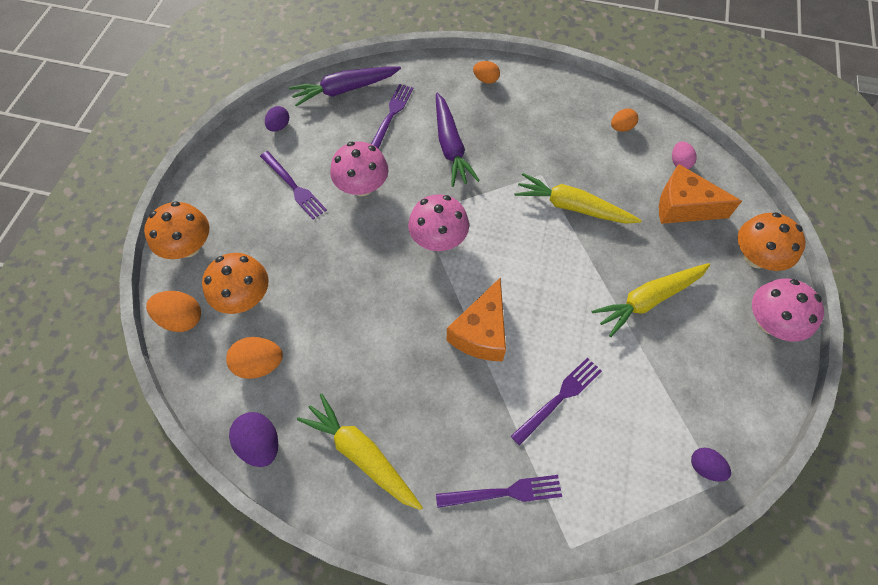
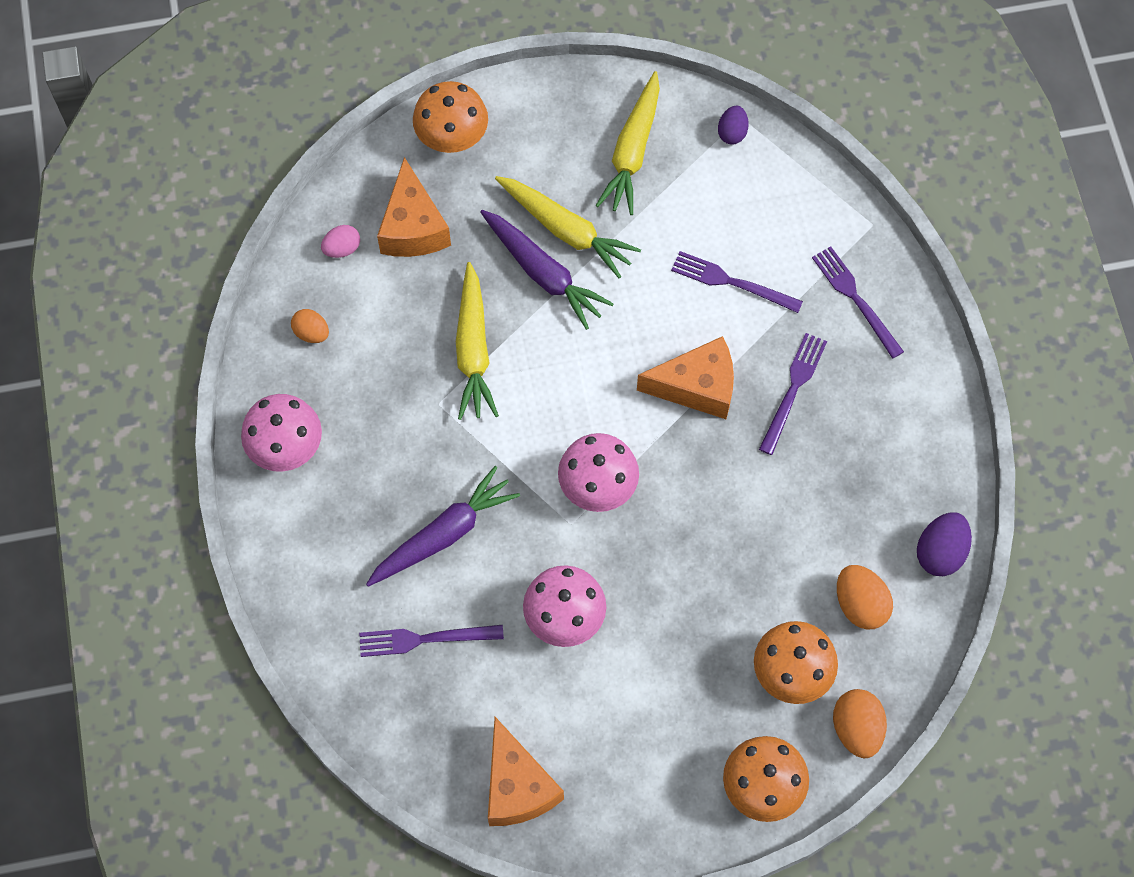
camera: 115 degrees left, 5 degrees up
(279, 126) = (517, 786): purple egg -> orange cheese
(294, 187) = (608, 705): purple fork -> purple fork (793, 389)
(345, 90) = (405, 729): purple carrot -> purple carrot (543, 273)
(362, 455) = (894, 445): yellow carrot -> yellow carrot (632, 151)
(486, 80) = (297, 539): orange egg -> none
(770, 322) = (534, 106): pink mushroom -> pink mushroom (286, 446)

